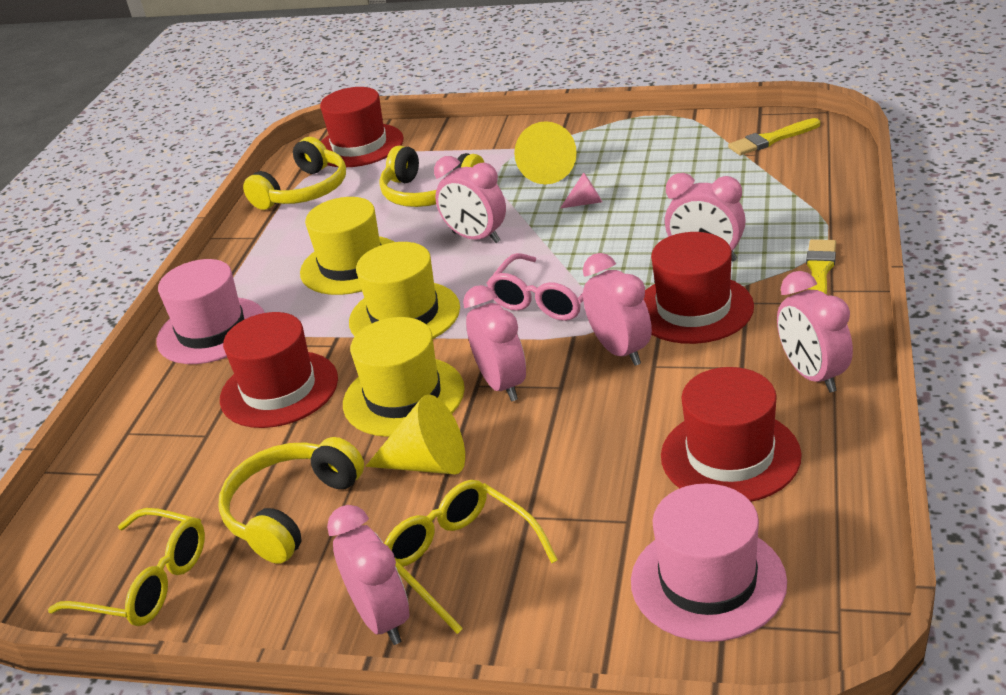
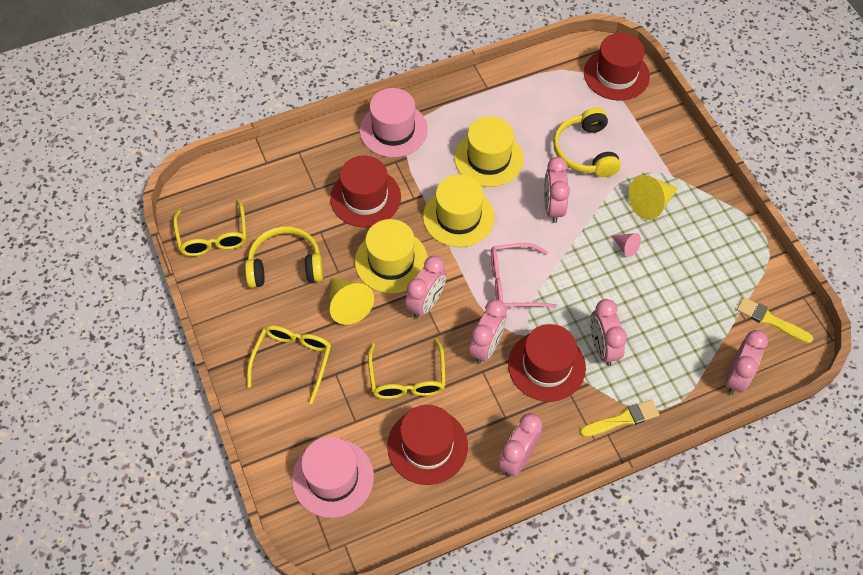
camera: 50 degrees right, 25 degrees up
(304, 191) = (548, 79): yellow headphones -> none
(382, 619) = (241, 349): pink clock -> pink clock (736, 377)
(604, 441) = (407, 378): none -> yellow glasses

